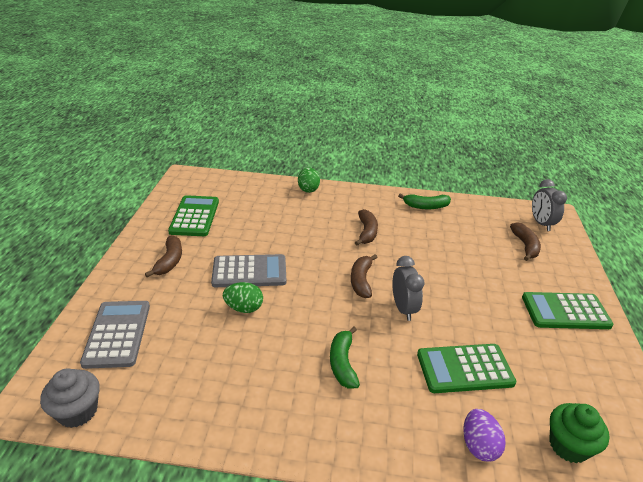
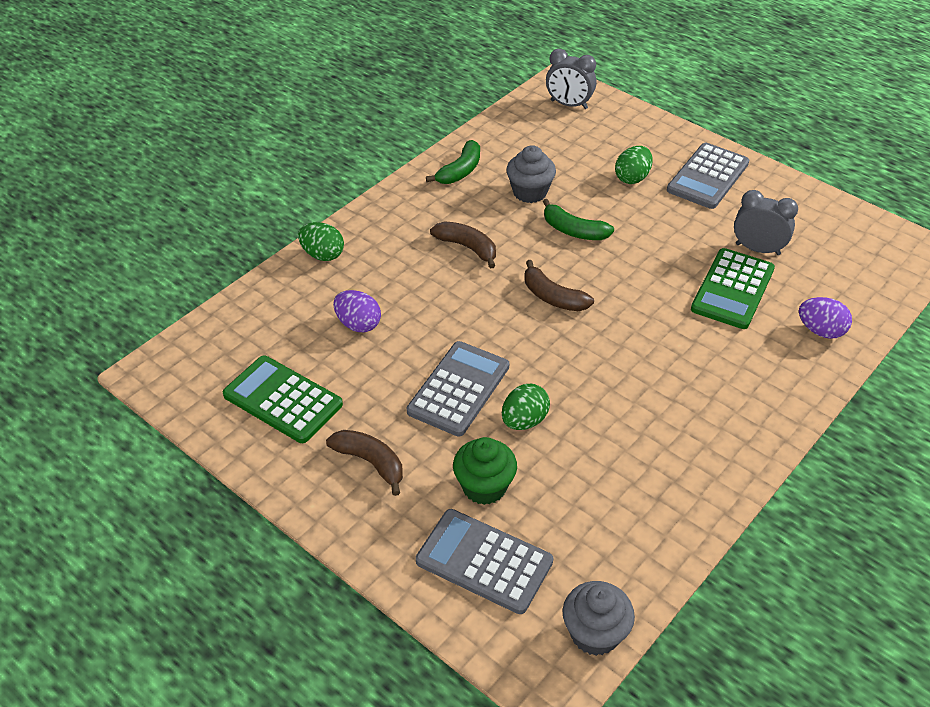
camera: 55 degrees left, 10 degrees up
(268, 218) = (358, 324): none -> purple egg
(342, 363) = (668, 374): green banana -> green banana (573, 230)
(403, 308) = (622, 287): grey clock -> grey clock (757, 249)
(441, 237) = (529, 192): none -> grey cupcake
(512, 275) = (632, 178): none -> green egg
(525, 246) = (595, 140): brown banana -> none
(565, 311) = (708, 177): green calculator -> grey calculator
(568, 445) = (851, 276): green cupcake -> green cupcake (484, 487)

